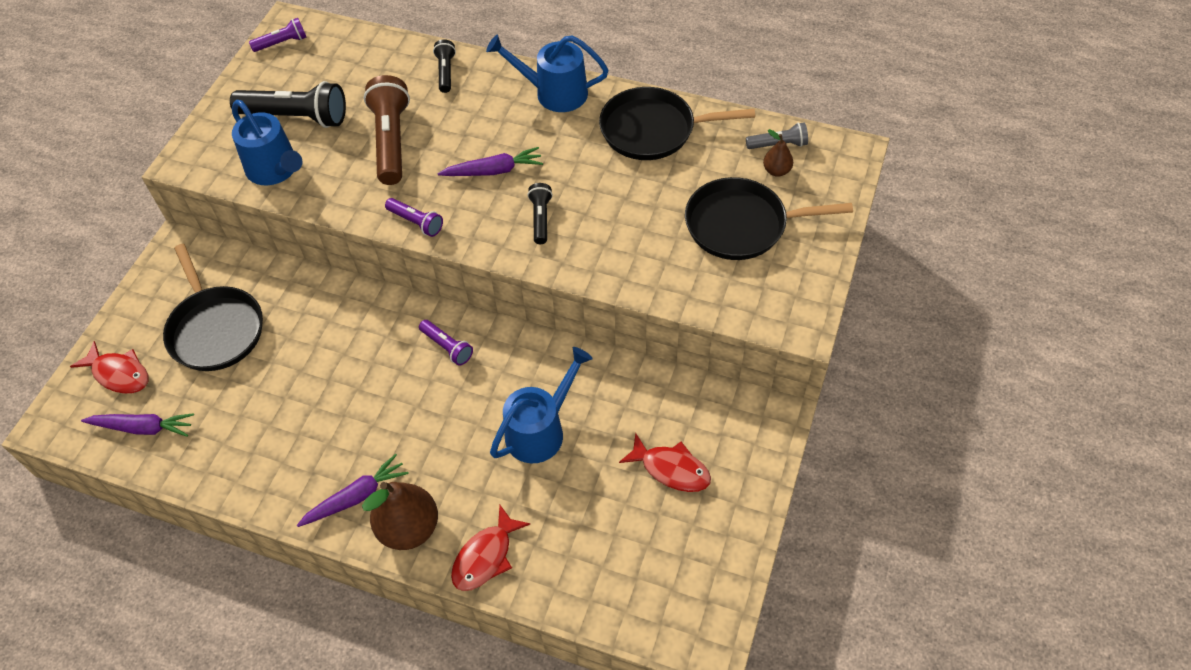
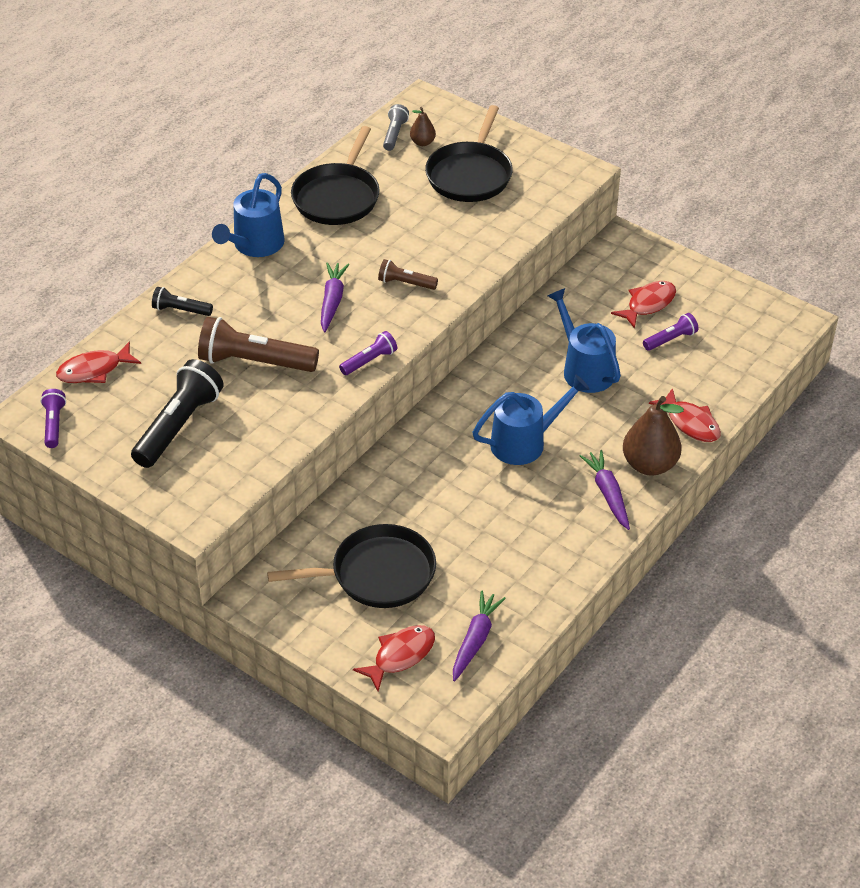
camera: 75 degrees left, 10 degrees down
(276, 170) = (247, 450): blue watering can -> blue watering can (525, 442)
(352, 44) = (94, 370): none -> red fish
(447, 347) = (474, 411): purple flashlight -> purple flashlight (670, 339)
(541, 218) = (405, 283): black flashlight -> brown flashlight

